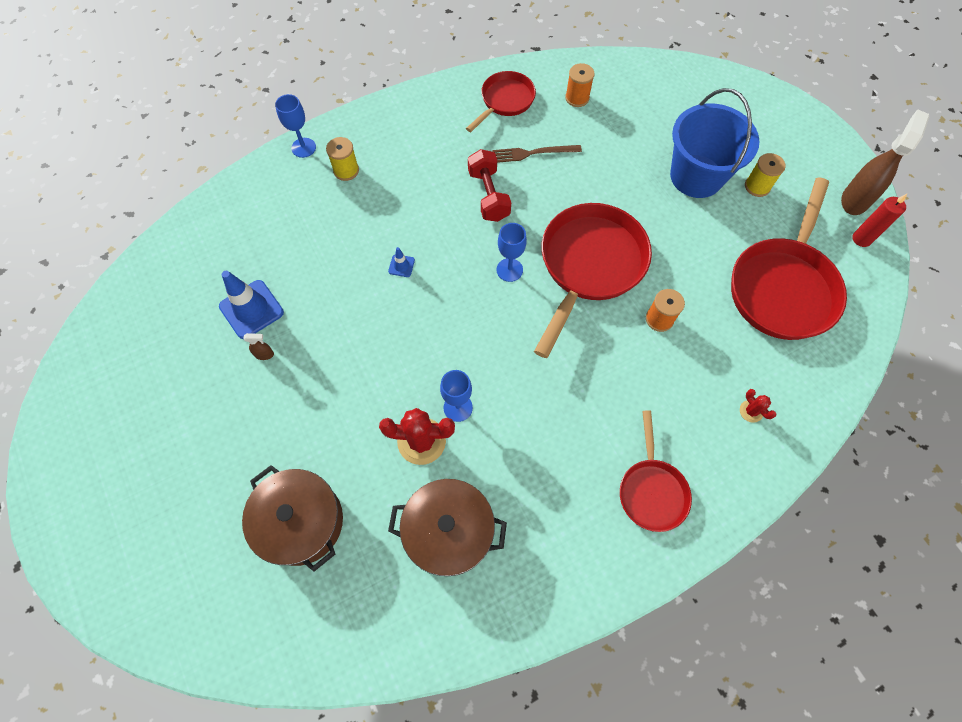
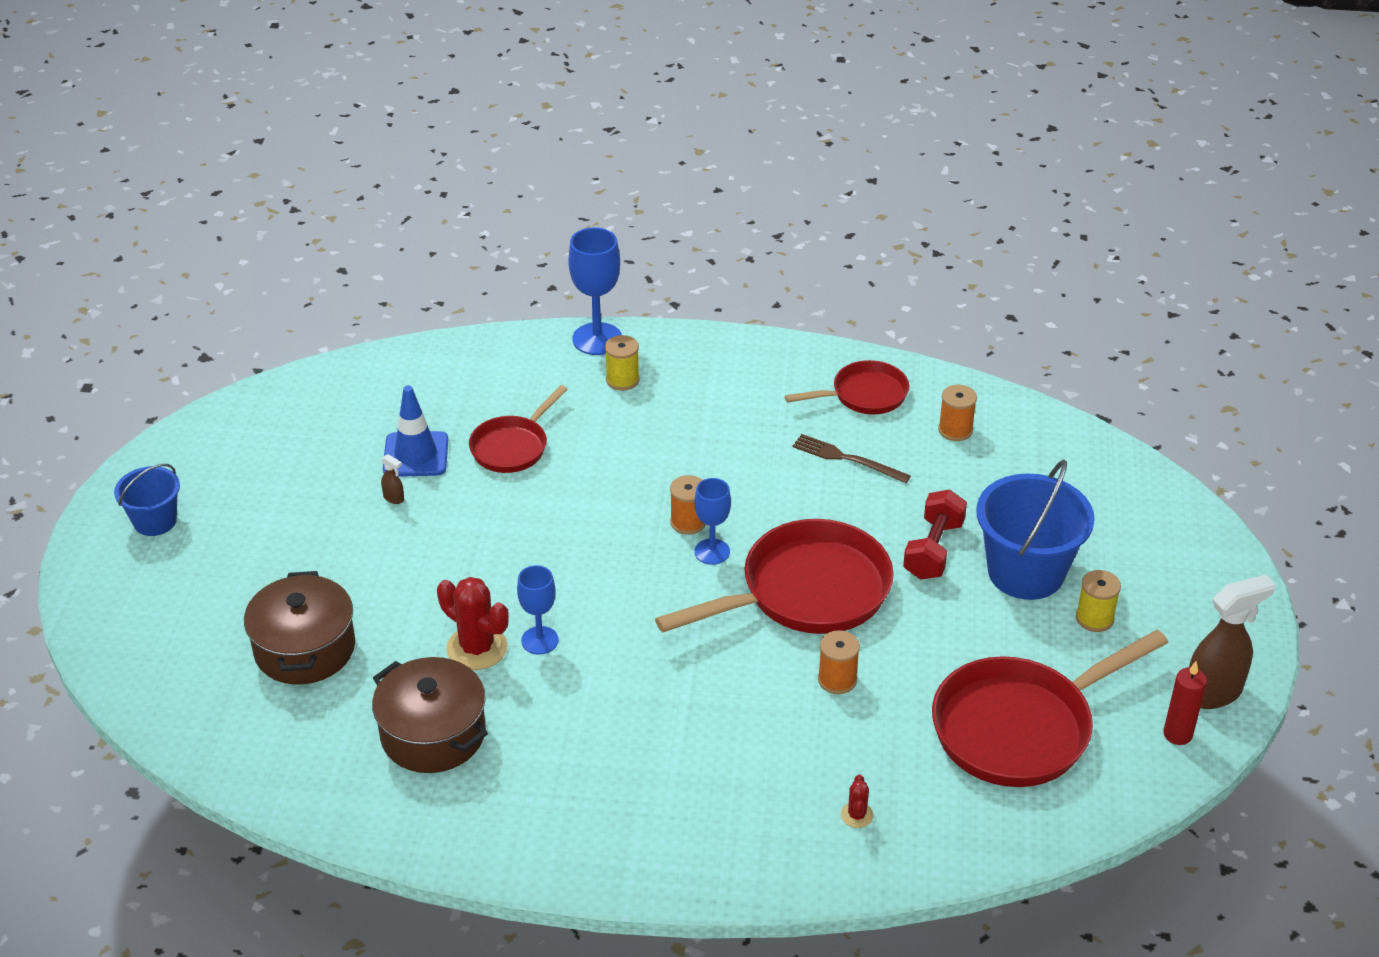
camera: 35 degrees right, 25 degrees down
(95, 484) = (155, 521): none -> blue bucket
(303, 147) = (597, 339): blue goblet -> blue goblet, size x1.57
(401, 266) = (599, 491): blue traffic cone -> none
(477, 256) = (688, 522): none -> orange spool
(488, 195) = (756, 474): red dumbbell -> red dumbbell (933, 550)
(651, 490) = (671, 818): red pan -> red pan (512, 447)

